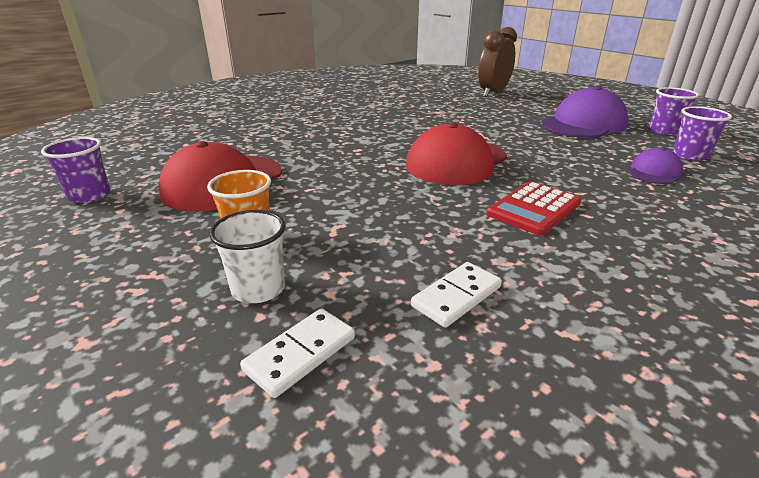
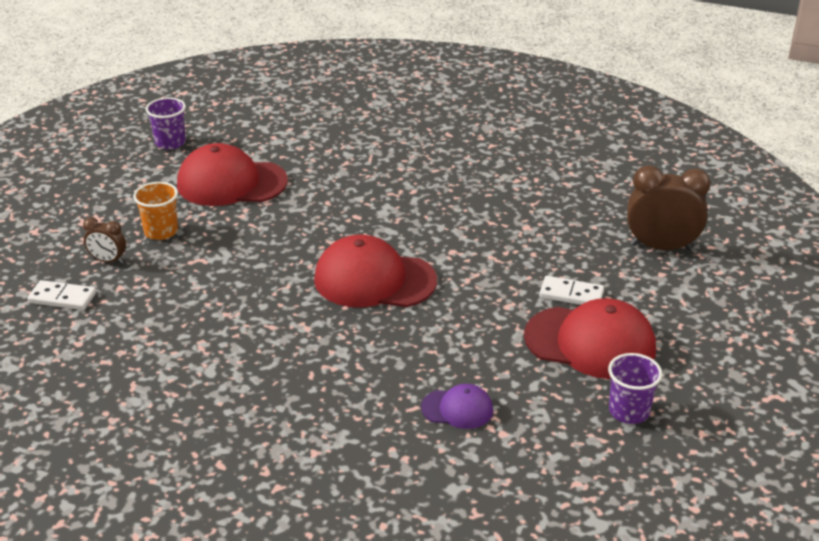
camera: 60 degrees right, 5 degrees up
(258, 289) = (108, 261): white cup -> brown clock
(456, 296) = (145, 335): white domino -> white domino (571, 294)
(534, 208) = (302, 344): red calculator -> none
(584, 124) = (590, 342): purple cap -> red cap
(690, 155) = (540, 434): purple cup -> none

